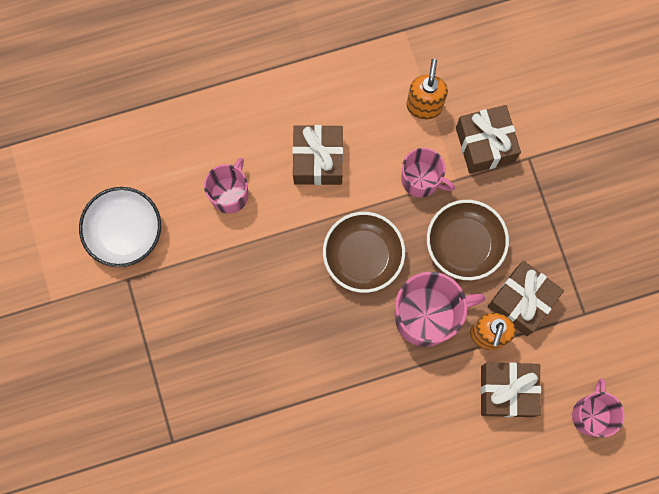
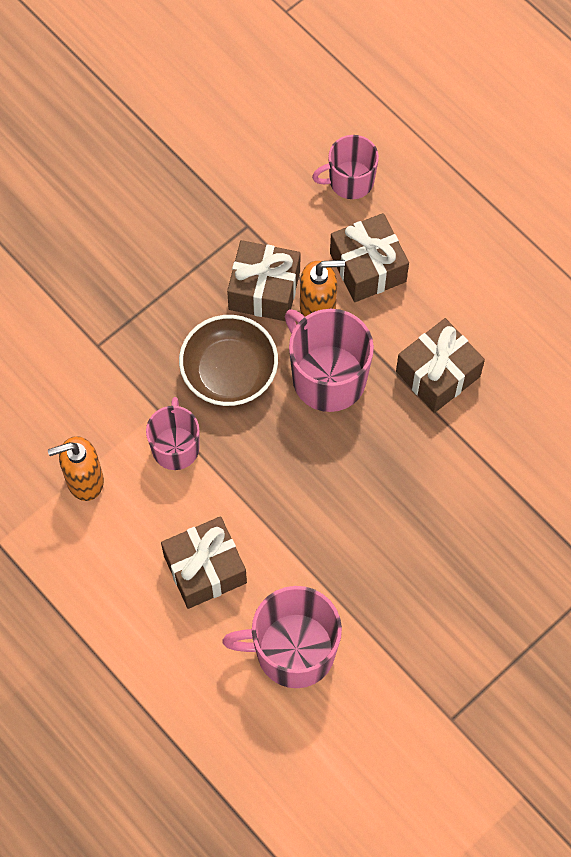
camera: 115 degrees left, 10 degrees down
(124, 232) = (398, 751): white bowl -> none
(230, 194) = (293, 650): pink mug -> pink mug, size x1.58
(363, 256) = (294, 470): brown bowl -> none
(485, 144) = (102, 397): brown gift -> brown gift (437, 374)

